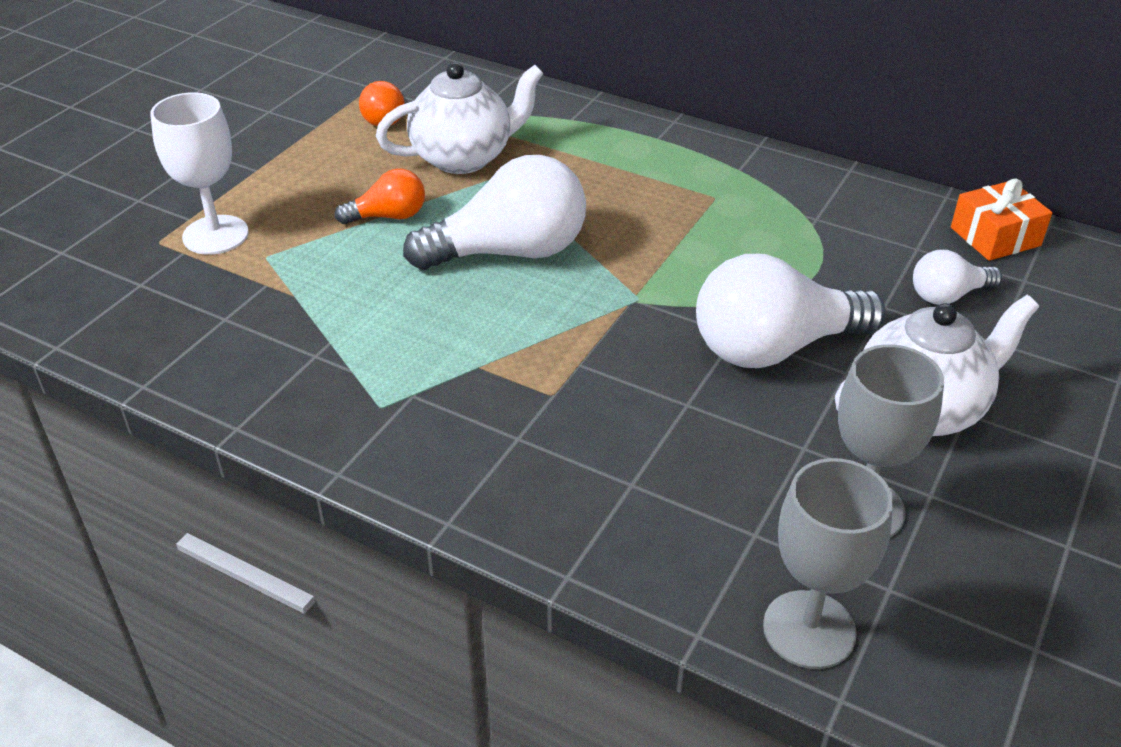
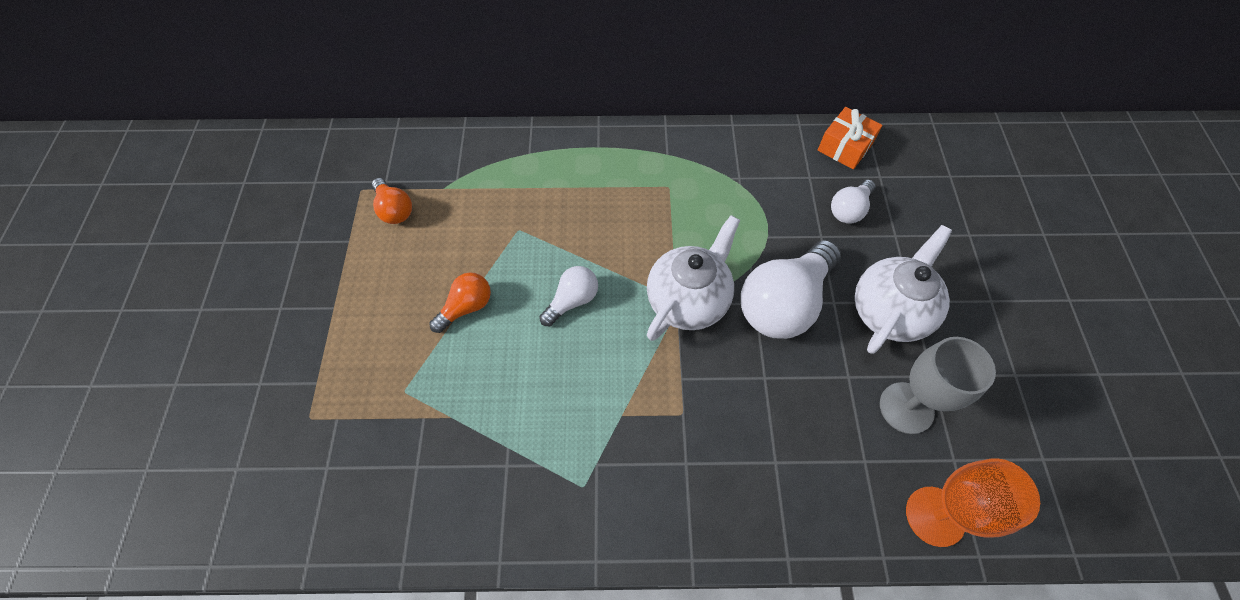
camera: 30 degrees left, 20 degrees up
(215, 235) = (350, 389): white goblet -> none
(464, 158) = (480, 224): white teapot -> white teapot (688, 300)
(509, 252) = (572, 301): white light bulb -> white light bulb, size x0.52
(809, 629) = (935, 516): grey goblet -> orange goblet

